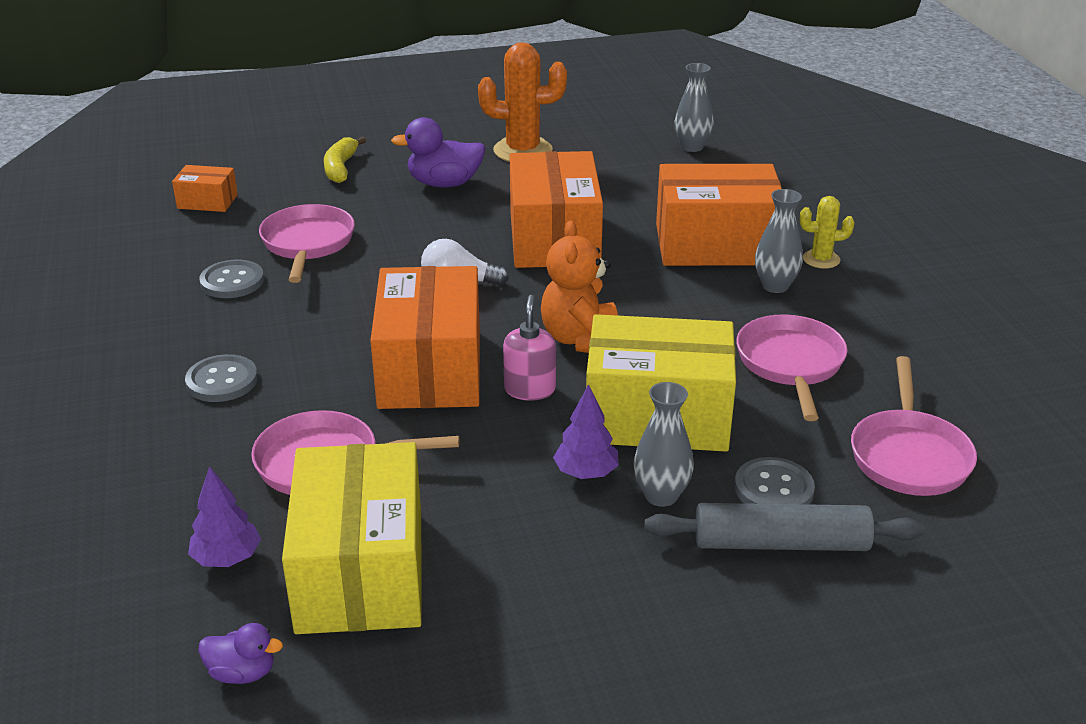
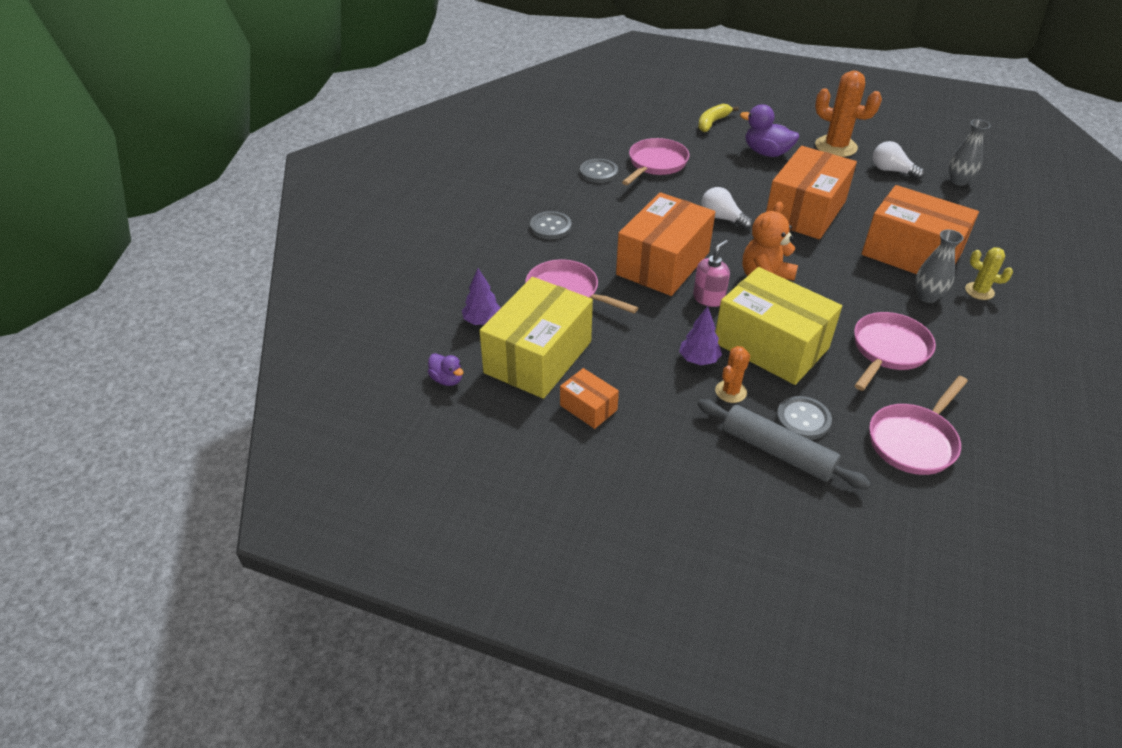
camera: 35 degrees right, 10 degrees up
(207, 201) = (622, 120): orange box -> orange box (588, 407)
(611, 158) = (891, 171): none -> white light bulb
(661, 495) = (730, 391): grey vase -> orange cactus

